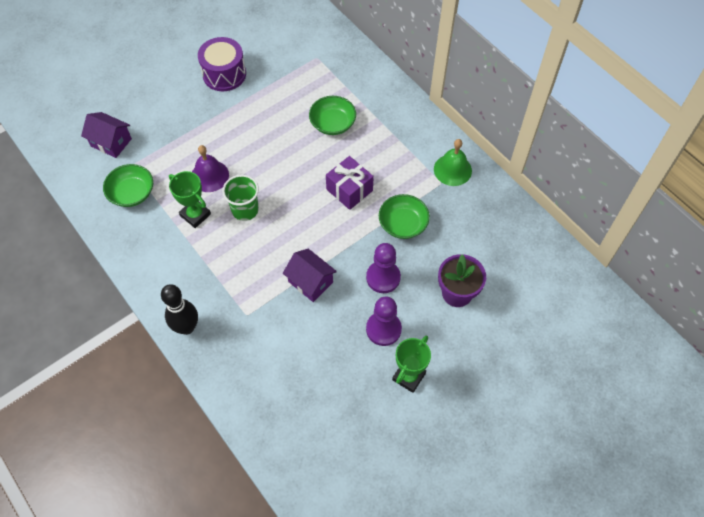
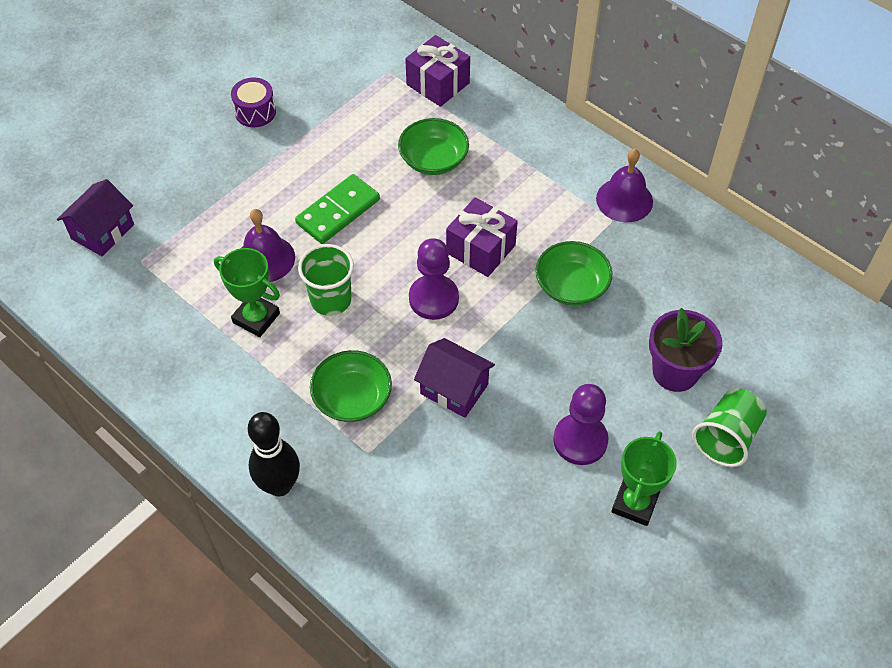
camera: 10 degrees left, 5 degrees down
(111, 142) = (102, 231): purple house -> purple house turned 75 degrees counterclockwise
(132, 193) = (151, 301): green bowl -> green bowl (352, 398)
(224, 74) = (255, 112): purple drum -> purple drum, size x0.62
(262, 150) = (338, 211): none -> green domino
(347, 70) = (438, 84): none -> purple gift
(383, 277) = (561, 366): purple pawn -> purple pawn (433, 298)
(452, 170) = (624, 200): green bell -> purple bell
(479, 343) = (726, 437): none -> green cup

